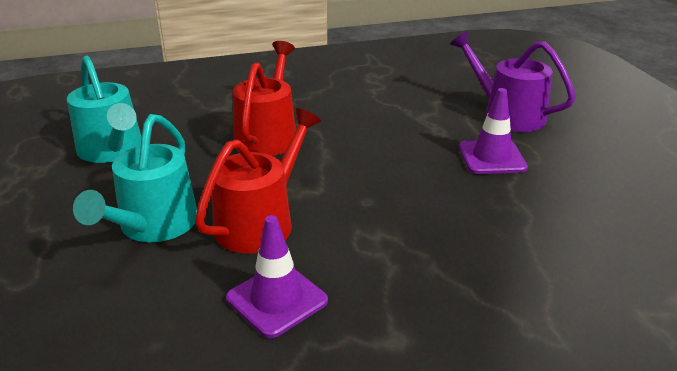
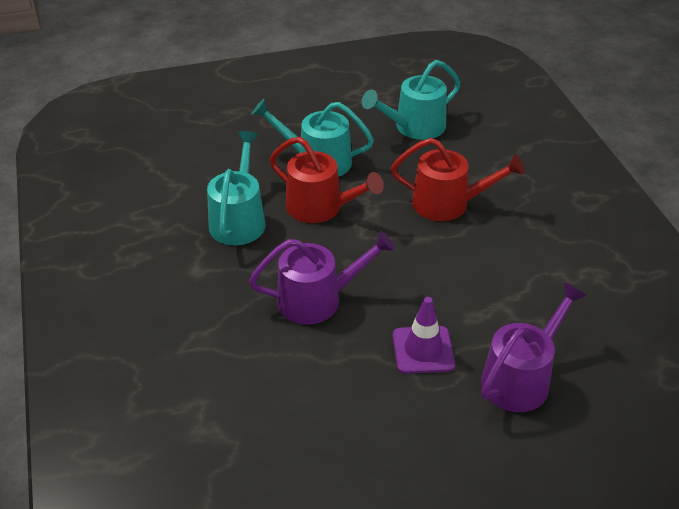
camera: 90 degrees right, 10 degrees up
(277, 299) = (239, 220): purple traffic cone -> turquoise watering can
(435, 222) = (317, 299): none -> purple watering can

